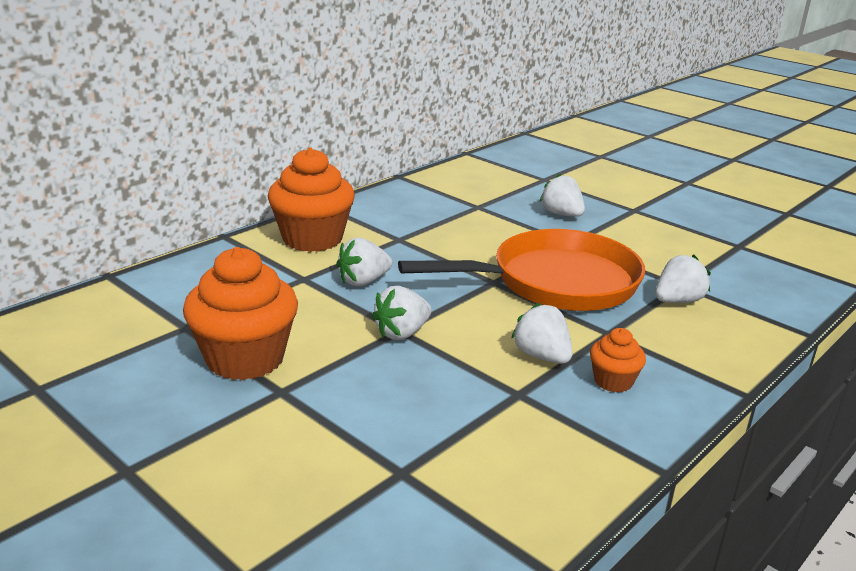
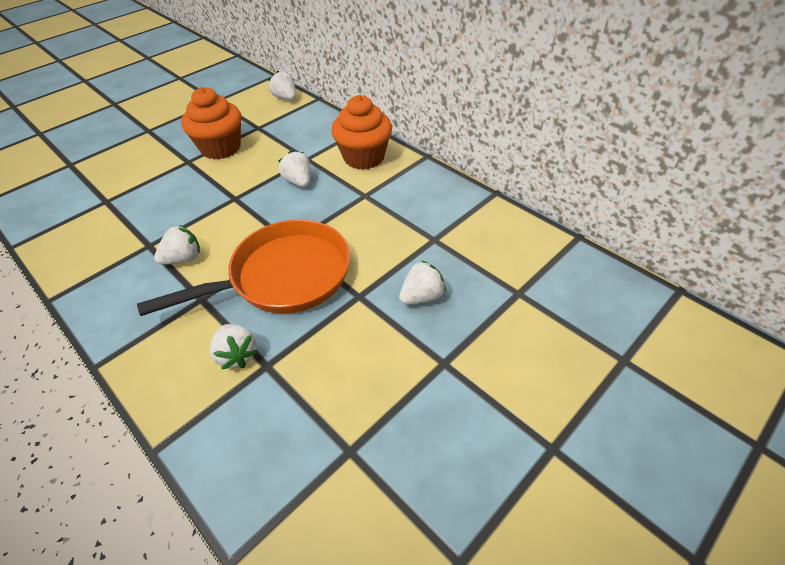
camera: 95 degrees right, 20 degrees up
(402, 333) = (230, 199): white strawberry -> white strawberry (285, 98)
(555, 282) = (283, 276): orange pan -> orange pan turned 105 degrees counterclockwise
(613, 381) = (142, 291): orange cupcake -> none

